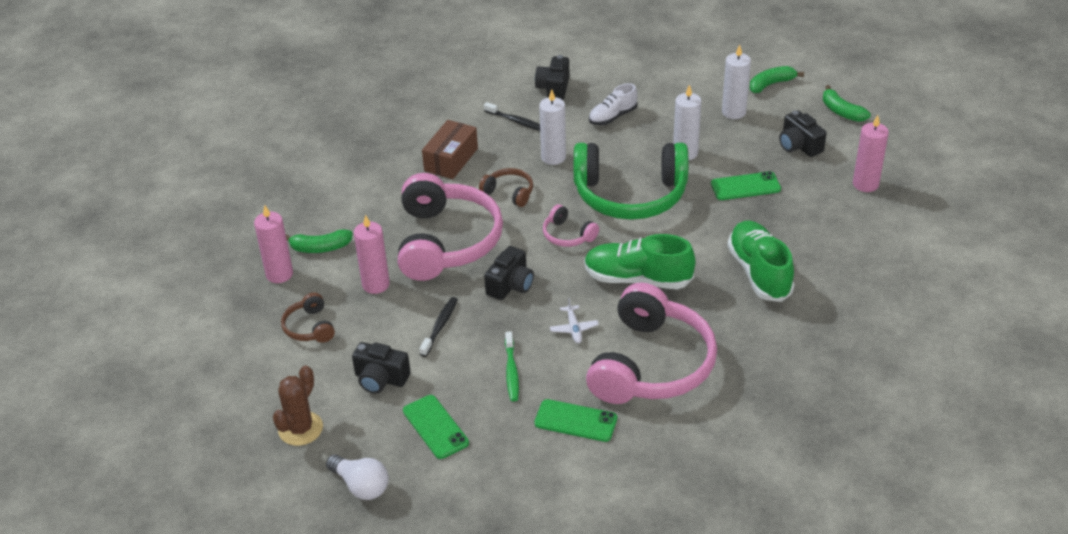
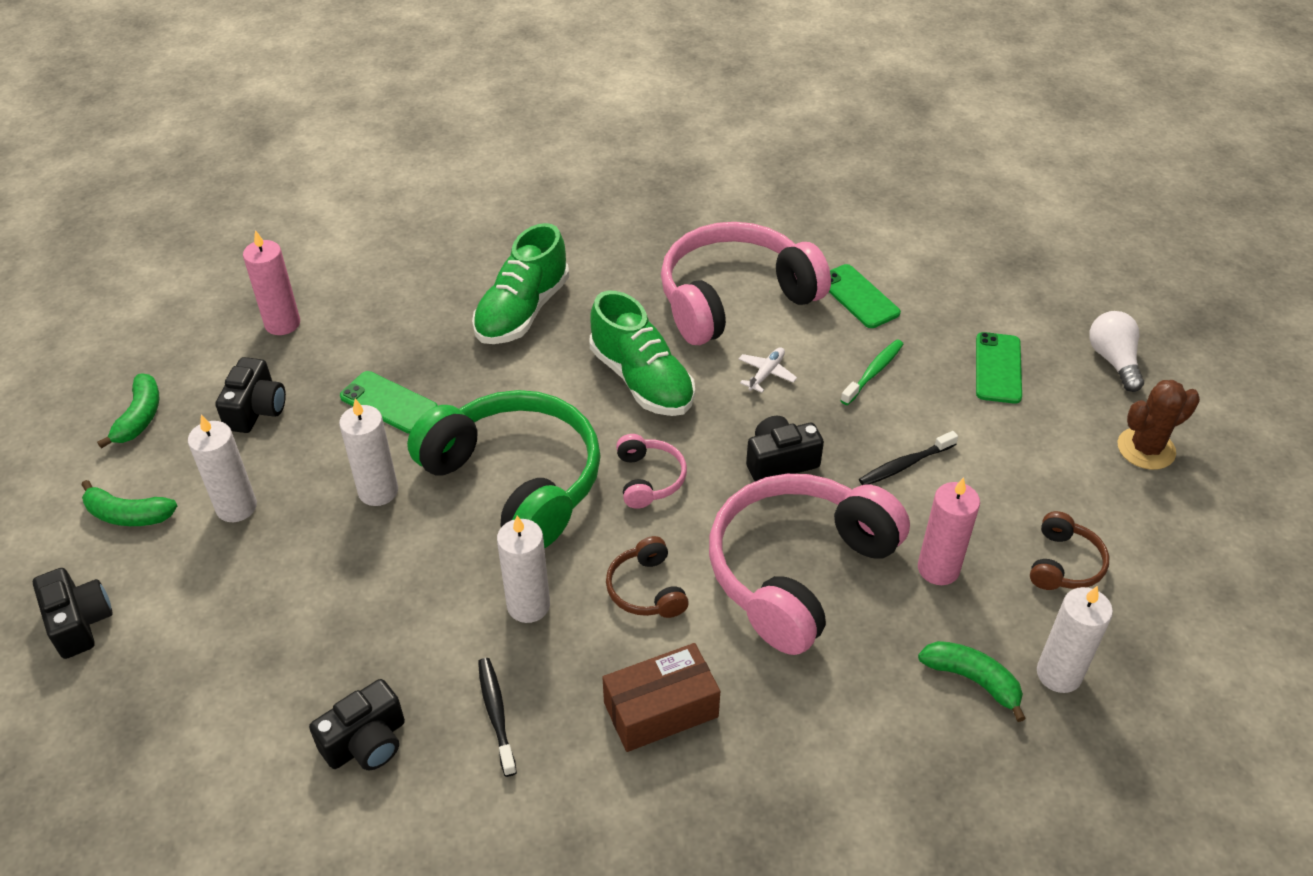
camera: 140 degrees left, 5 degrees up
(279, 274) = (1059, 674): pink candle -> white candle
(380, 379) = (1019, 448): black camera -> black camera (79, 623)
(612, 117) = (371, 616): white shoe -> none

